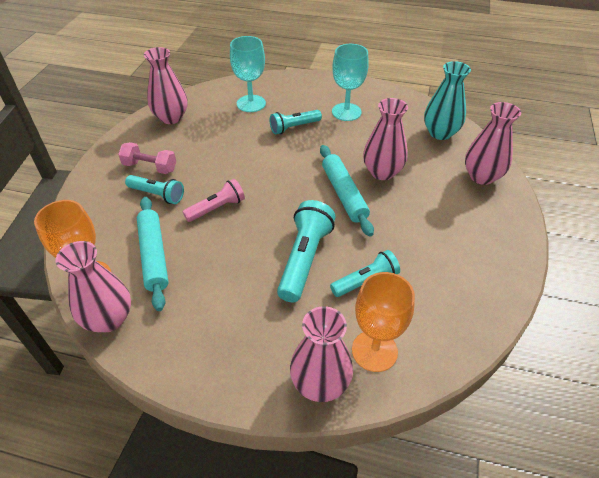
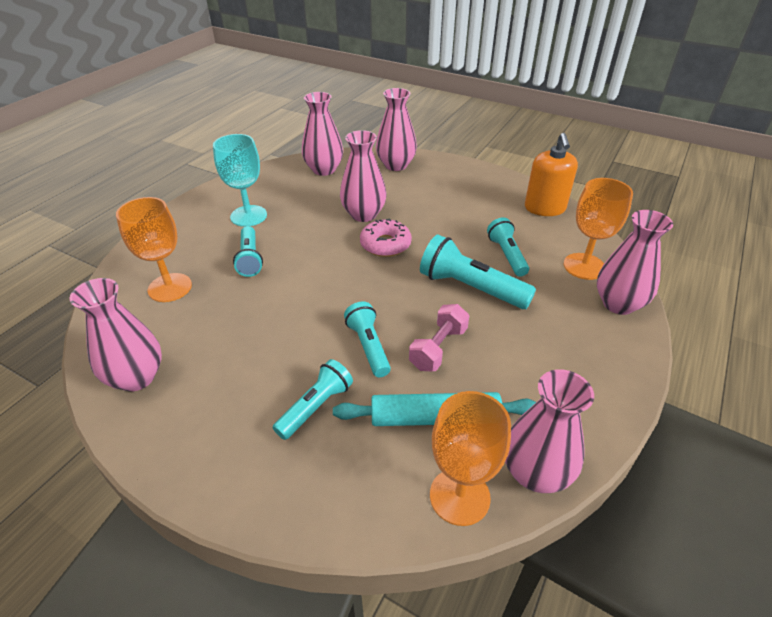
camera: 75 degrees left, 5 degrees down
(150, 167) = (247, 412): pink dumbbell -> pink dumbbell (438, 348)
(217, 208) = (368, 346): pink flashlight -> turquoise flashlight
(251, 103) = (170, 287): turquoise goblet -> orange goblet
(344, 194) = (385, 244): turquoise rolling pin -> pink donut
(440, 133) = (324, 170): turquoise vase -> pink vase
(473, 310) = (545, 208): none -> orange soap dispenser

